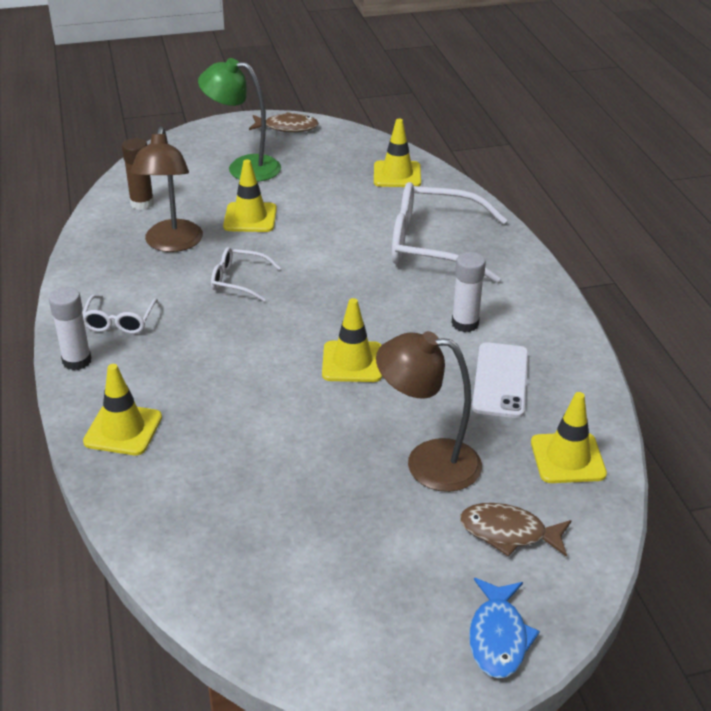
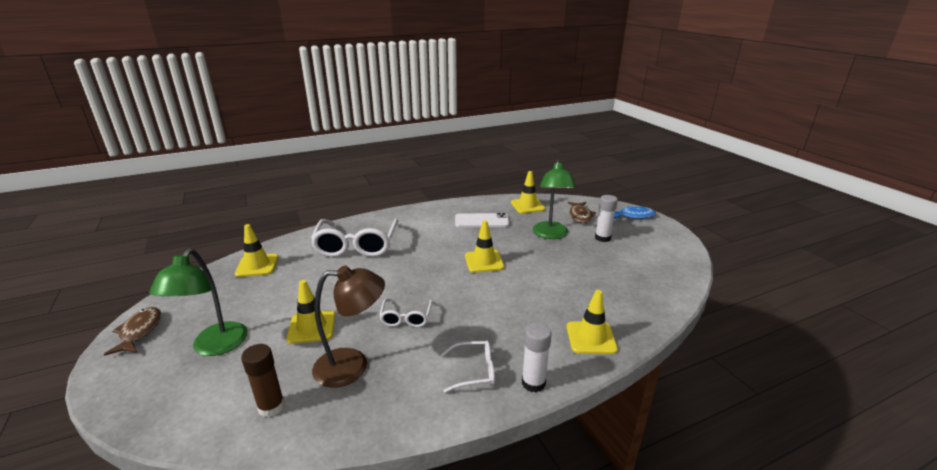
camera: 100 degrees left, 10 degrees down
(427, 462) = (551, 235): brown lamp -> green lamp
(465, 324) = (437, 232): white glue stick -> white glue stick (602, 238)

